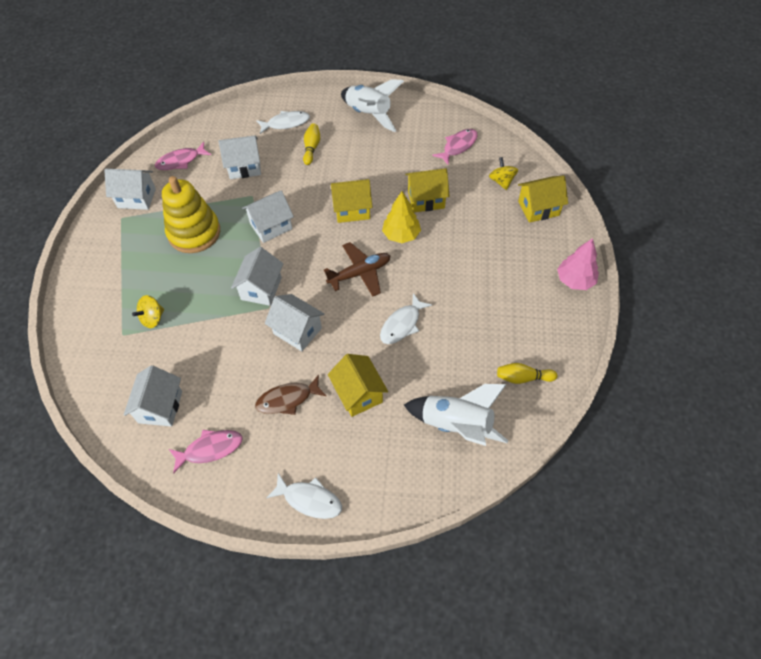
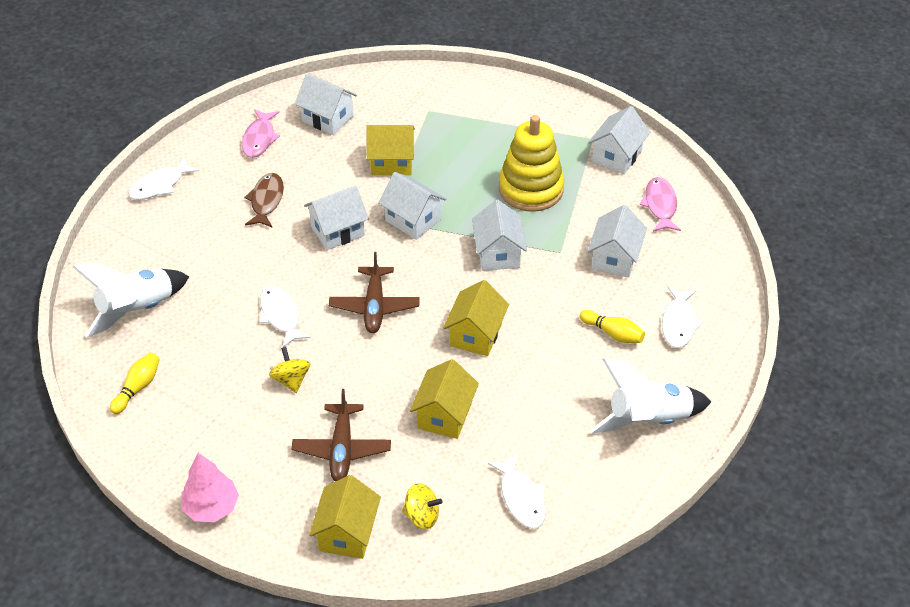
camera: 115 degrees right, 10 degrees down
(153, 318) = (433, 134): yellow spinning top -> yellow spinning top (291, 380)
(358, 394) = (230, 252): yellow house -> yellow house (391, 163)
(401, 235) = (404, 366): yellow tree -> none
(458, 146) = (521, 498): pink fish -> white fish
(485, 237) = (342, 449): none -> brown plane

